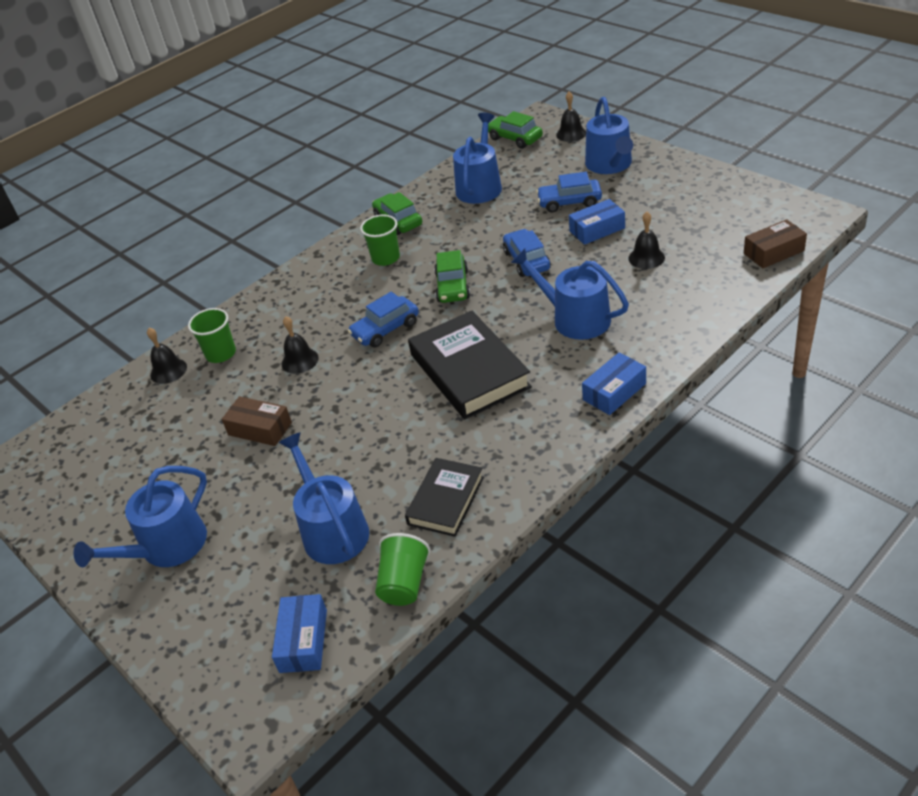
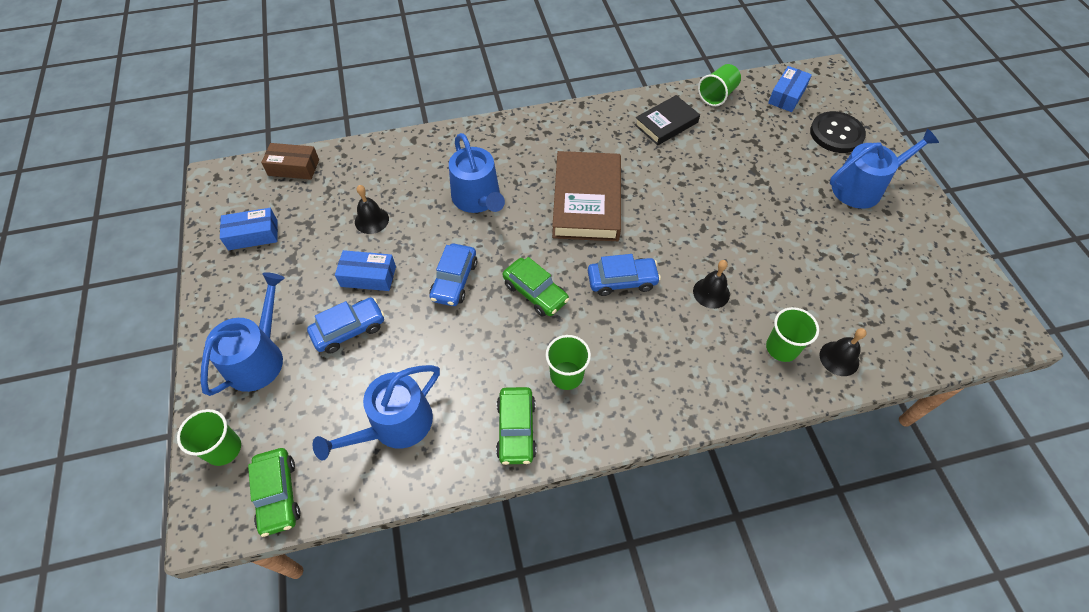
camera: 155 degrees left, 15 degrees up
(214, 611) = (836, 134): none -> black button
(260, 429) = (769, 243): brown box -> none
(332, 529) = (745, 143): blue watering can -> none
(453, 286) = (535, 292): green car -> green car turned 105 degrees clockwise
(469, 371) = (586, 201): black book -> brown book
(569, 202) = (349, 330): blue car -> blue car turned 60 degrees counterclockwise
(571, 134) = (223, 449): black bell -> green cup
(614, 392) = (511, 132): blue box -> blue box (253, 235)

